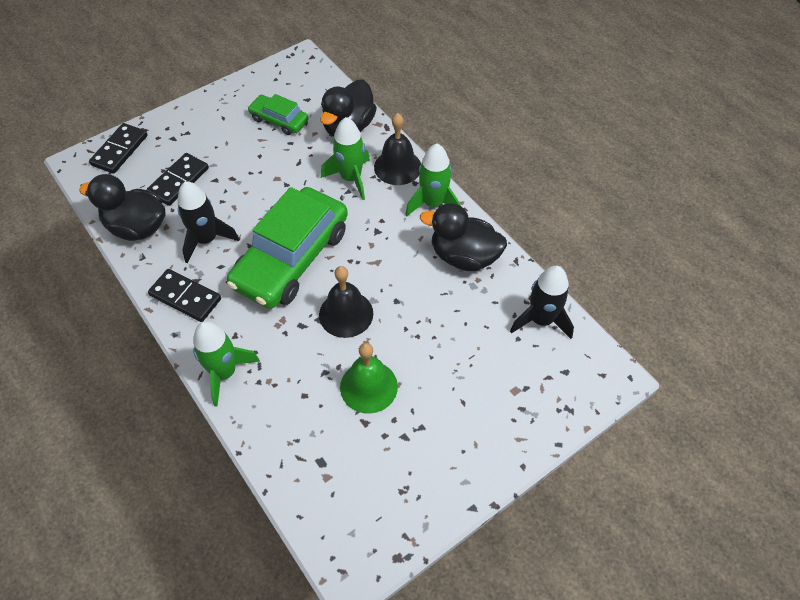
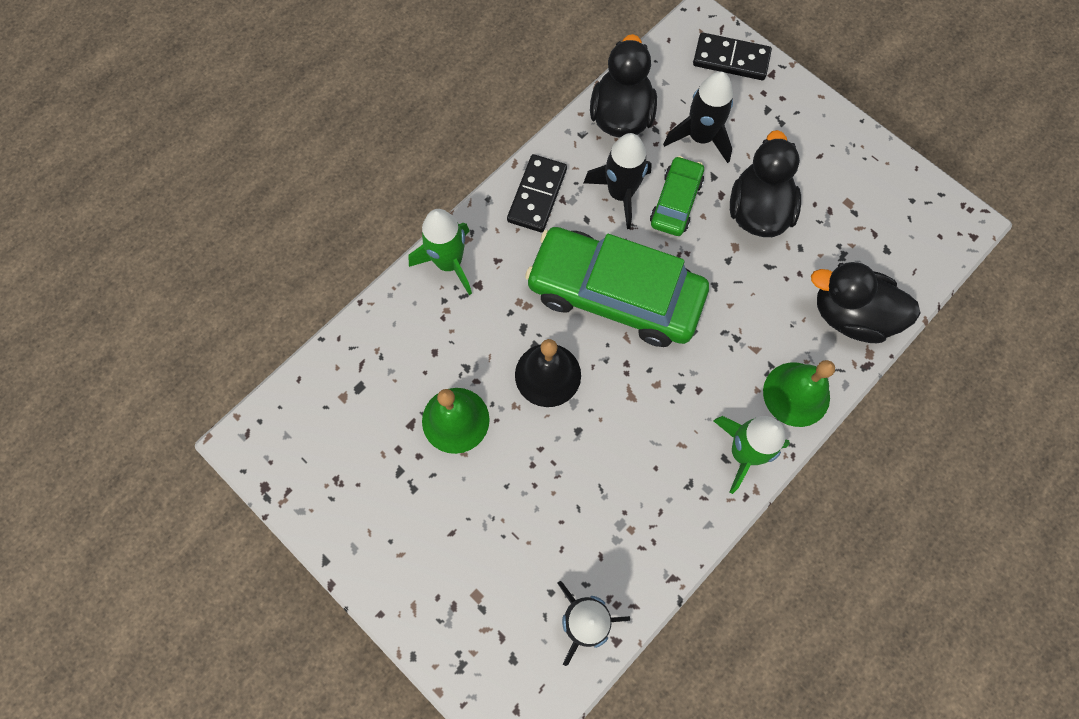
camera: 80 degrees right, 15 degrees up
(179, 181) = (700, 137): black domino -> black rocket
(279, 120) = (836, 224): green car -> green car (675, 202)
(351, 178) = (759, 337): green rocket -> none
(397, 167) = (796, 394): black bell -> green bell
(463, 256) = (664, 506): black duck -> black duck (758, 210)

